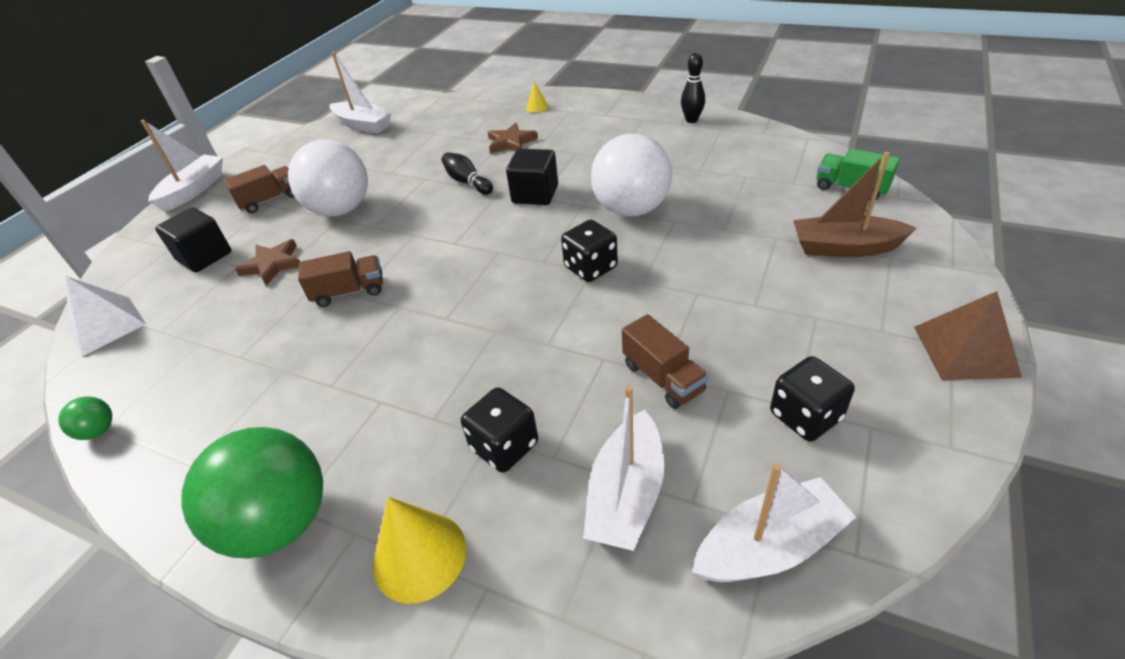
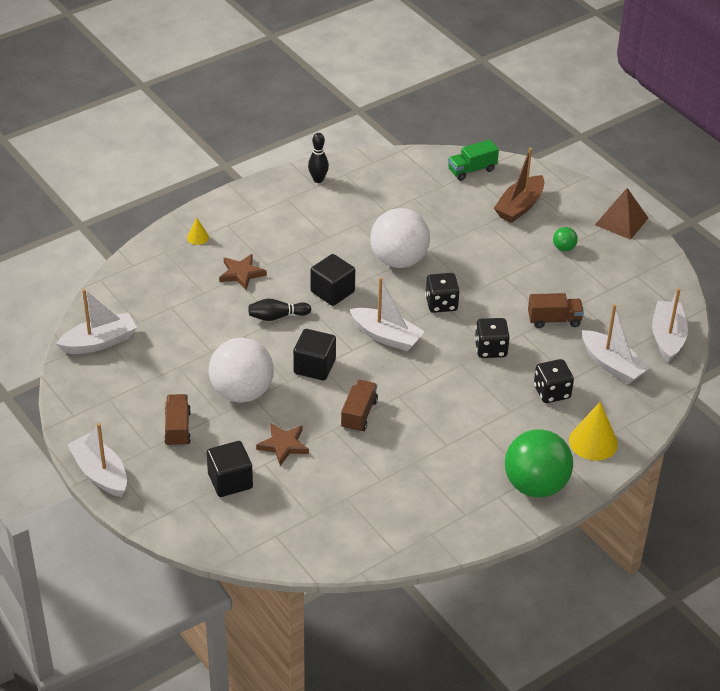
camera: 65 degrees left, 0 degrees up
(99, 431) = (397, 555): green ball -> green ball (564, 248)
(106, 325) = (275, 545): white pyramid -> none
(409, 232) = (314, 367): none -> black cube
(496, 255) = (386, 336): none -> white boat
(805, 416) = (615, 290): black dice -> black dice (490, 349)

